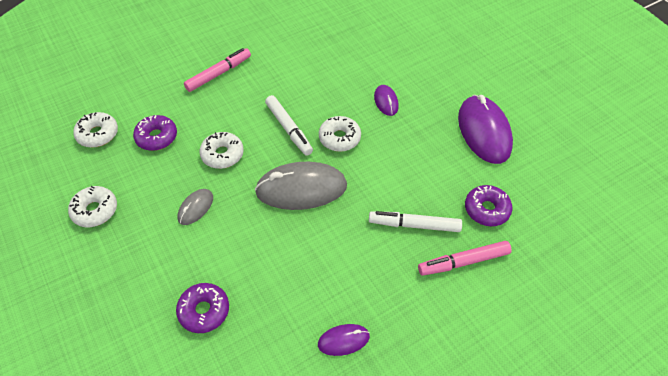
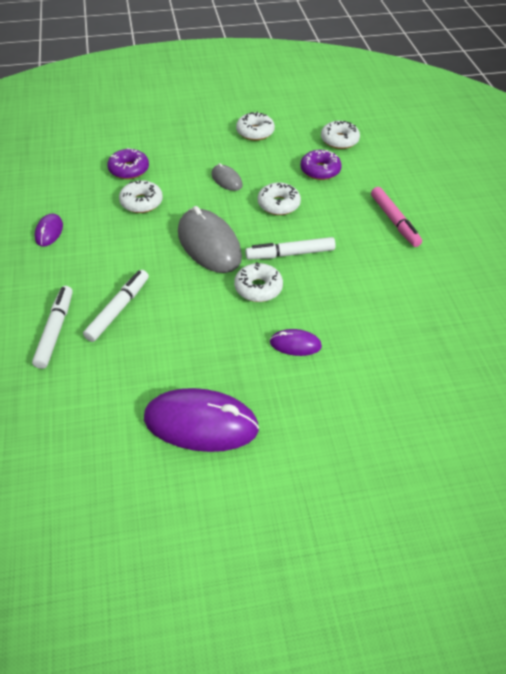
camera: 110 degrees right, 5 degrees down
(260, 271) = (141, 202): none -> white donut
(301, 189) = (209, 244): grey mouse -> grey mouse turned 45 degrees counterclockwise
(463, 262) = (55, 331): pink marker -> white marker
(486, 209) = (96, 375): purple donut -> none

